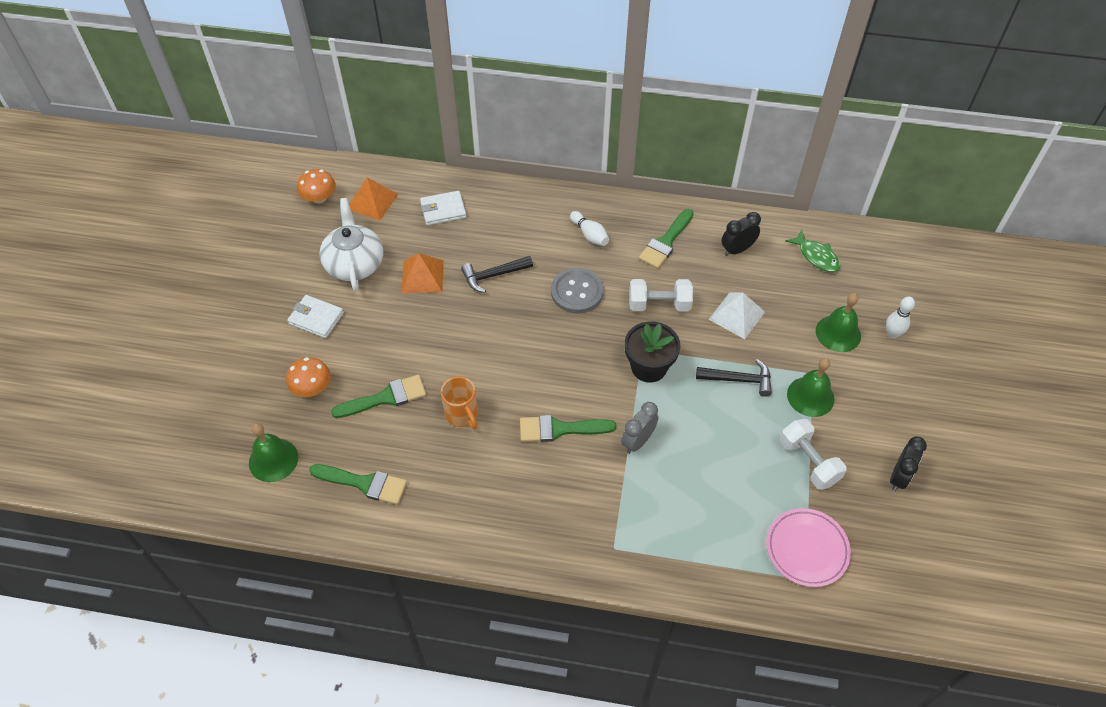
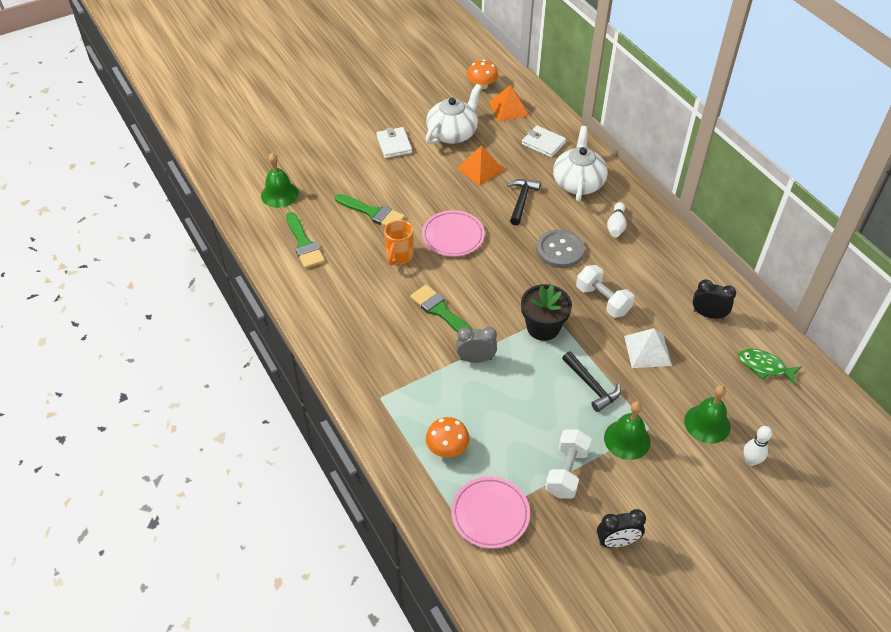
camera: 50 degrees right, 5 degrees down
(312, 388) = (344, 176): orange mushroom -> orange mushroom (447, 447)
(481, 356) = (453, 236): none -> pink plate
(493, 275) = (521, 200): black hammer -> black hammer turned 75 degrees clockwise
(515, 222) = (578, 182): none -> white teapot
(665, 242) = (662, 270): green brush -> none
(816, 256) = (764, 367): green fish -> green fish turned 105 degrees clockwise

